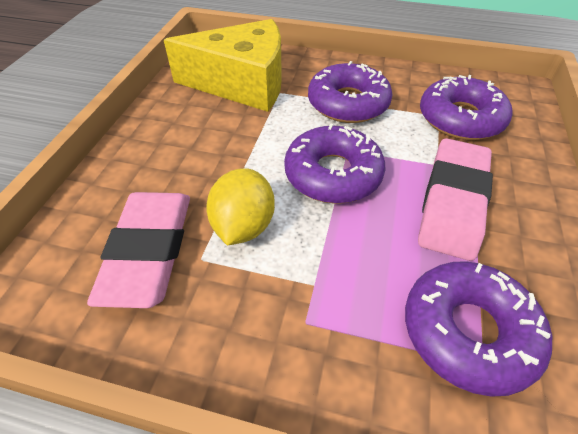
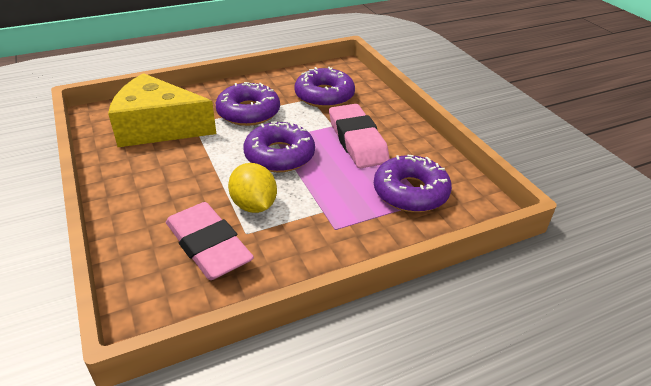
camera: 40 degrees left, 10 degrees down
(243, 83) = (158, 127): yellow cheese -> yellow cheese turned 135 degrees counterclockwise

